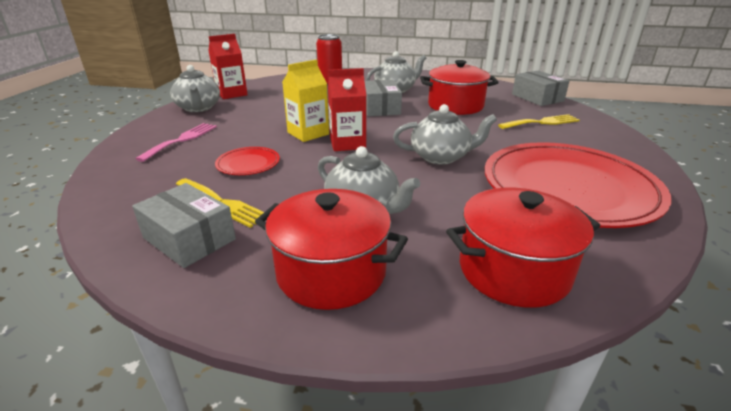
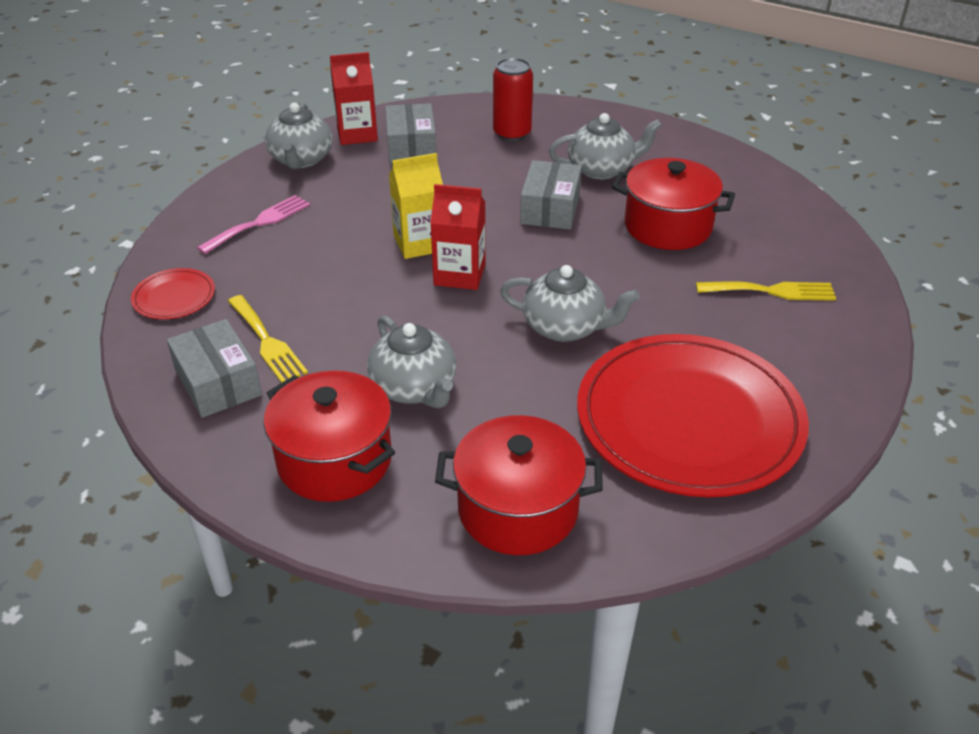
camera: 20 degrees right, 10 degrees up
(248, 164) = (320, 284): red plate -> red plate (174, 297)
(537, 98) = (820, 232): grey box -> grey box (411, 147)

